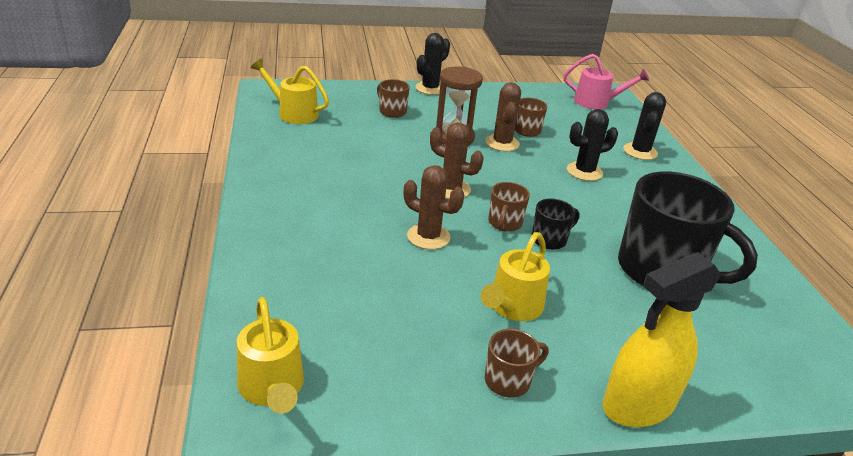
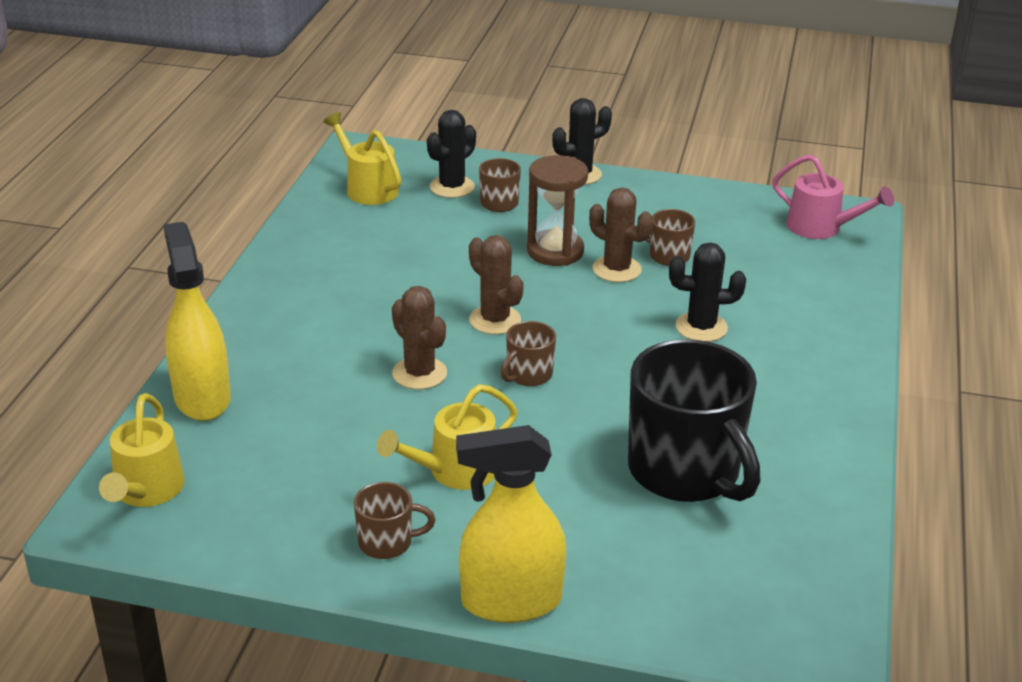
camera: 25 degrees right, 0 degrees up
(269, 291) = (202, 397): none -> yellow spray bottle
(502, 143) = (617, 269): brown cactus -> brown cactus turned 75 degrees counterclockwise
(550, 239) = (570, 406): black mug -> none
(640, 151) = (816, 312): black cactus -> black cactus (452, 187)

